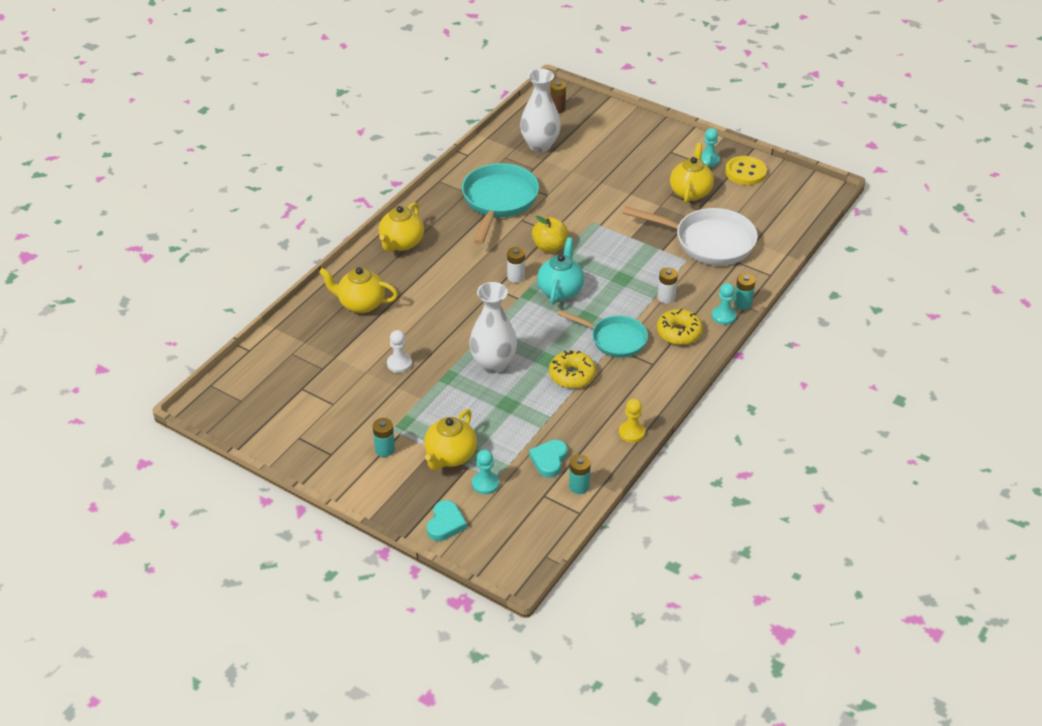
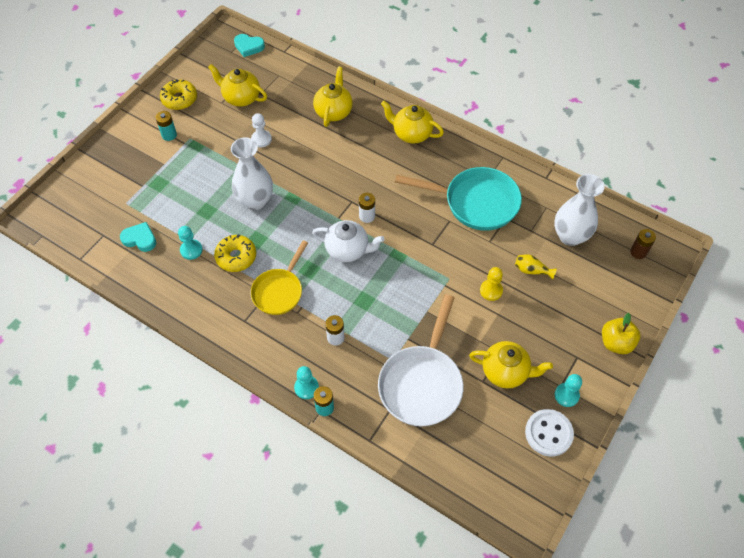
camera: 90 degrees right, 15 degrees up
(445, 523) = (88, 173): turquoise heart -> turquoise heart (249, 47)
(450, 456) = (155, 174): yellow teapot -> yellow teapot (241, 98)
(485, 484) = (123, 197): turquoise pawn -> turquoise pawn (191, 250)
(549, 247) = (410, 242): yellow apple -> yellow apple (616, 343)
(560, 290) = (348, 250): turquoise teapot -> white teapot
(579, 486) = (108, 259): turquoise battery -> none
(580, 171) = (531, 270): none -> yellow vase
(614, 339) = (279, 291): turquoise pan -> yellow pan
(631, 432) = (161, 299): yellow pawn -> yellow pawn (491, 290)
(679, 333) = (285, 345): yellow donut -> yellow donut (179, 99)
(745, 172) = (548, 433): yellow button -> white button

